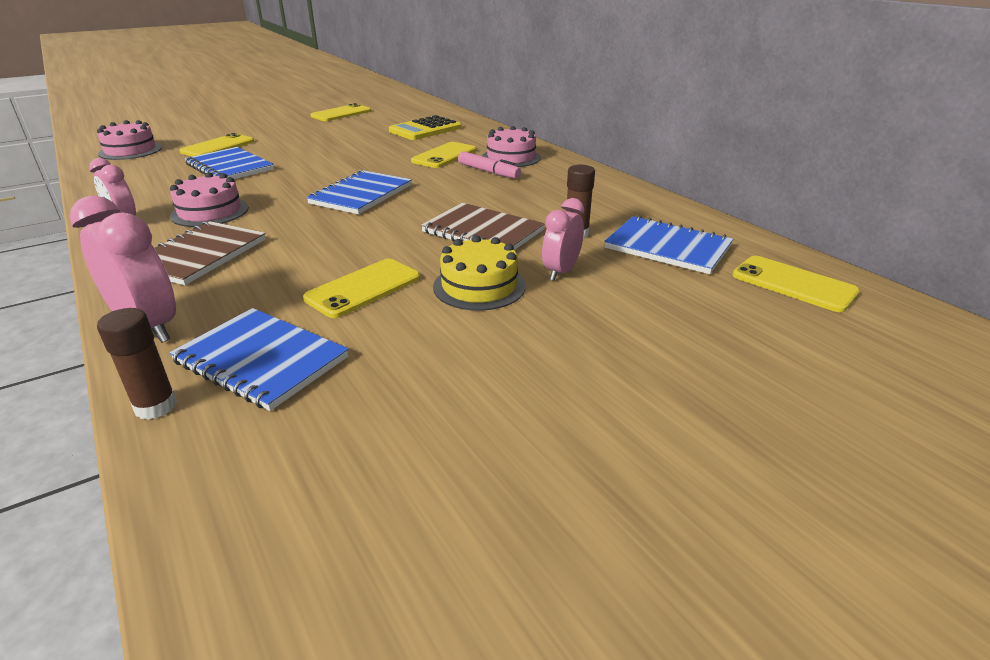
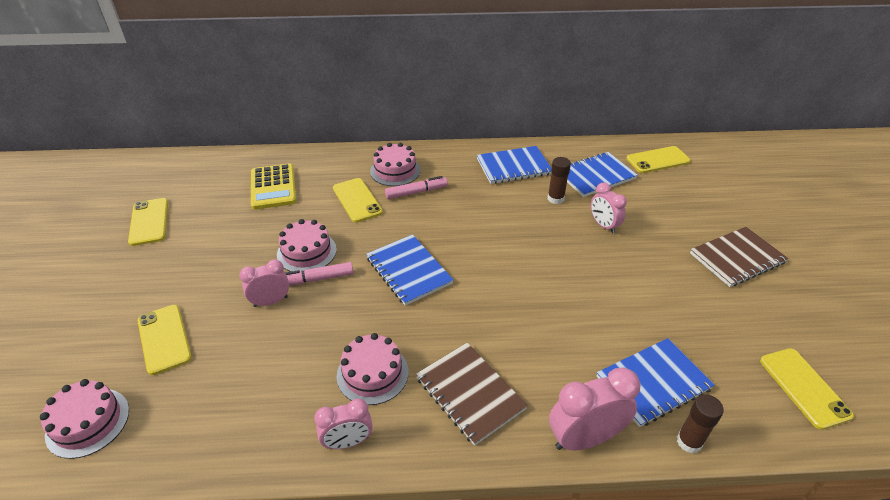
camera: 60 degrees left, 10 degrees up
(229, 167) = (251, 340): blue notebook -> blue notebook (513, 167)
(279, 162) = (270, 301): none -> pink clock
(319, 168) = (317, 279): none -> pink marker
(351, 157) = (306, 252): none -> pink cake
(363, 288) = (580, 314): yellow phone -> yellow phone (804, 387)
(479, 286) = (604, 263): yellow cake -> none
(482, 231) = (526, 234): brown notebook -> brown notebook (737, 258)

